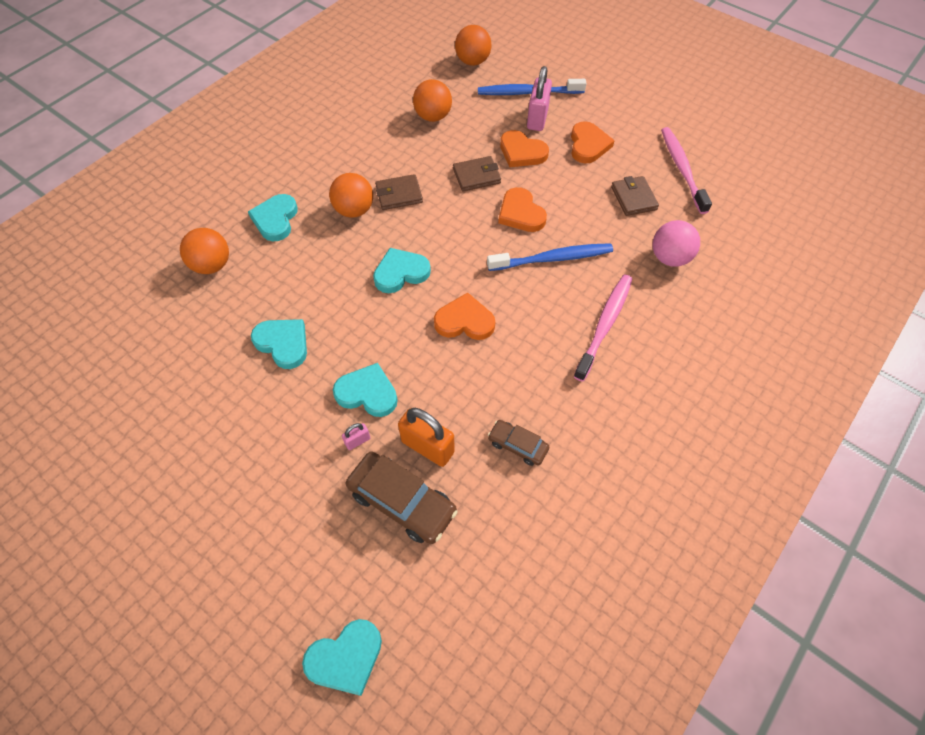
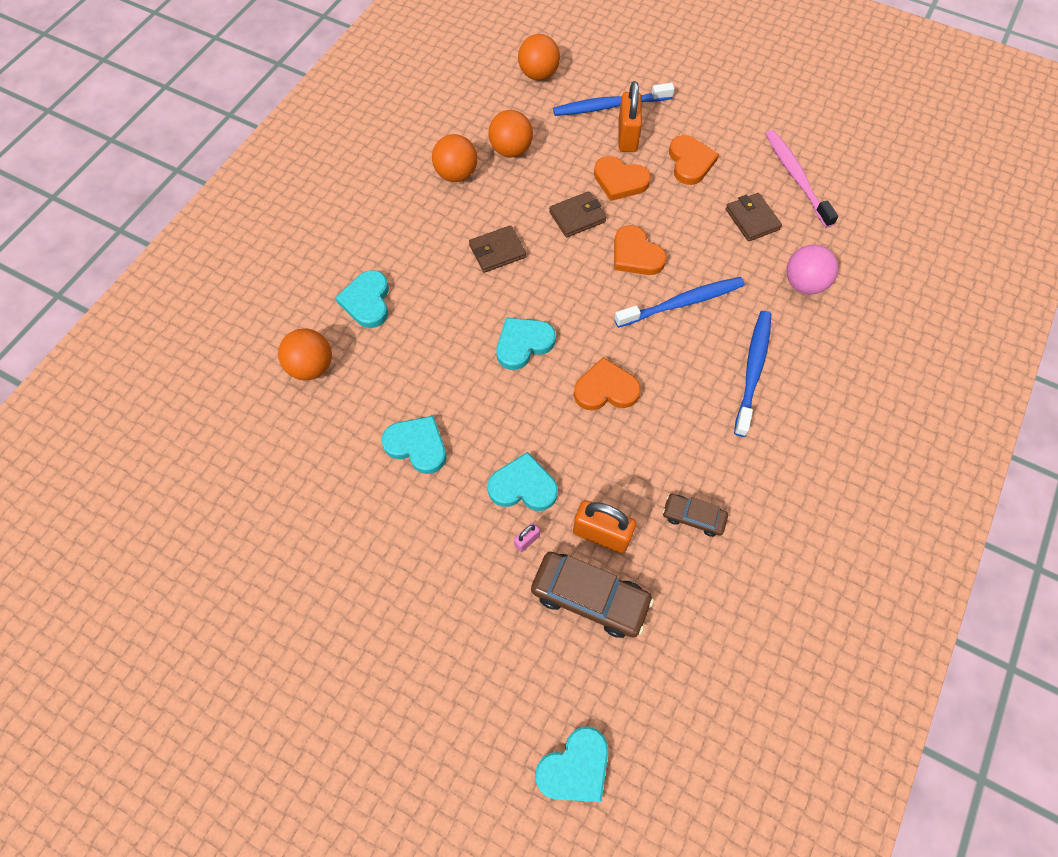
camera: 10 degrees left, 5 degrees up
(354, 210) = (452, 277): orange ball -> orange ball (456, 174)
(537, 118) = (627, 137): pink padlock -> orange padlock
(604, 325) = (753, 370): pink toothbrush -> blue toothbrush

